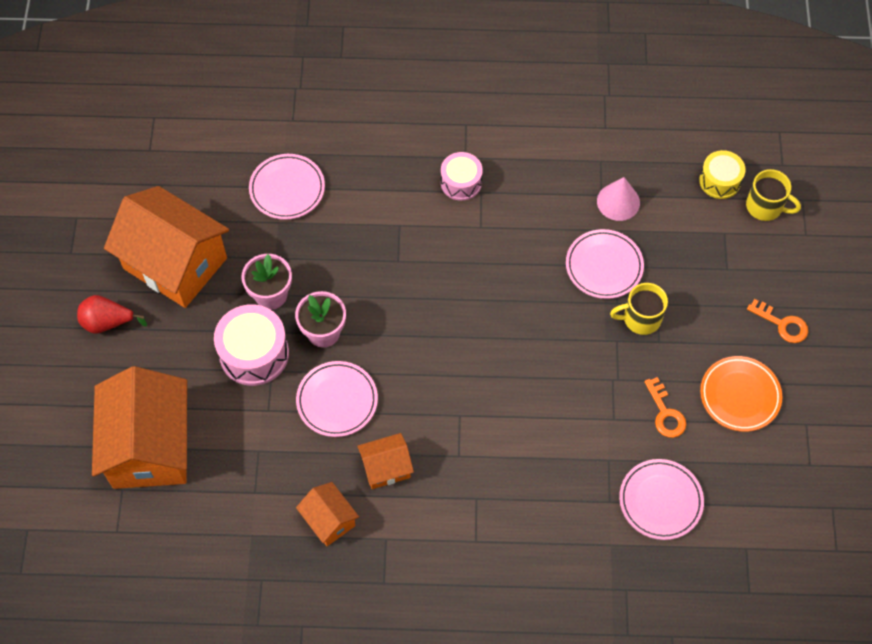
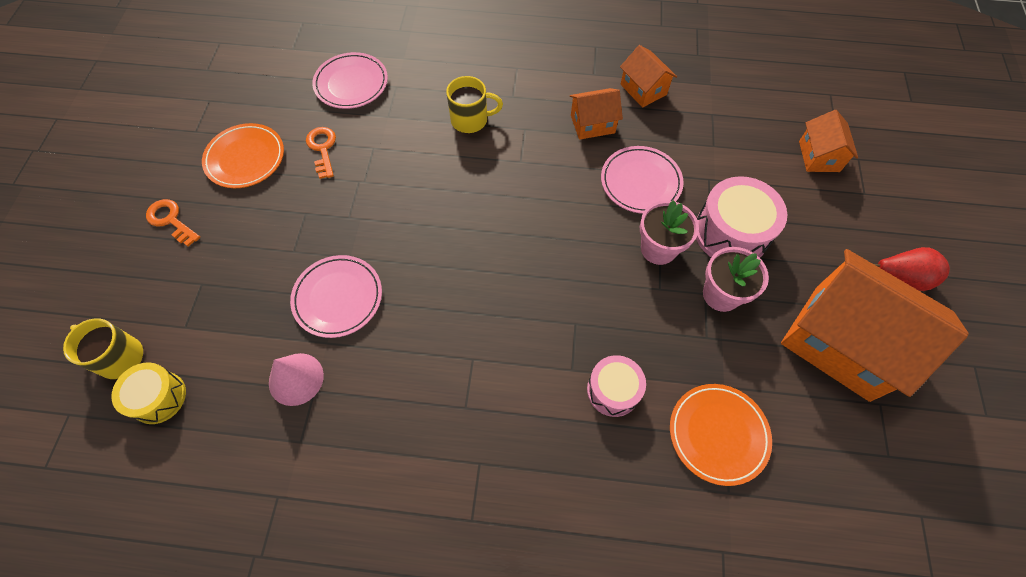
camera: 175 degrees left, 0 degrees up
(150, 446) = (819, 156): orange house -> orange house, size x0.48
(287, 189) = (718, 434): pink plate -> orange plate
(461, 182) = (489, 424): pink drum -> pink drum (613, 390)
(640, 318) = (316, 237): yellow mug -> yellow mug (470, 120)

